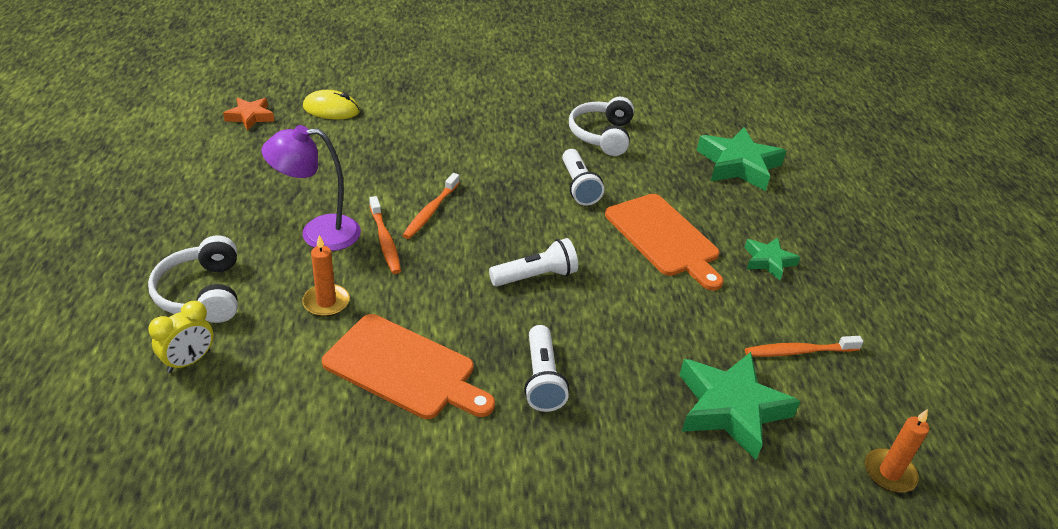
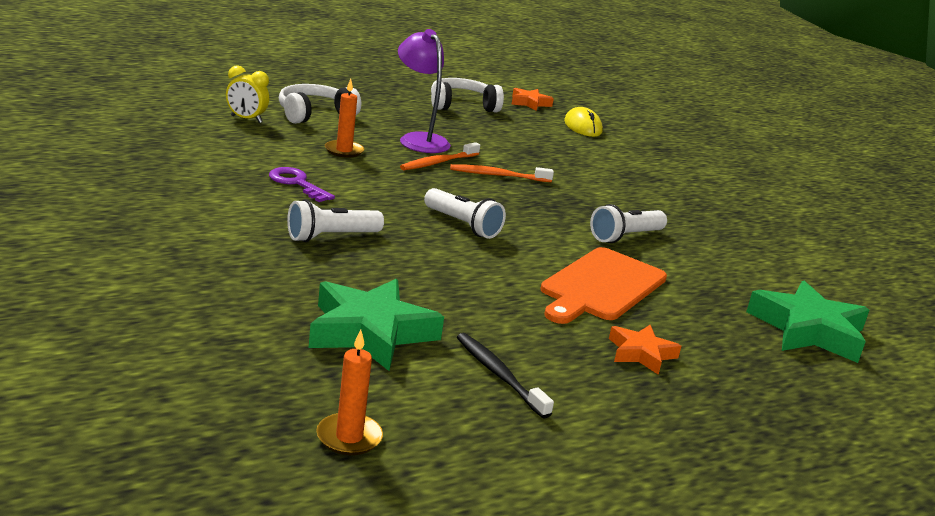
camera: 65 degrees right, 15 degrees down
(404, 368) = (297, 183): orange cutting board -> purple key
(602, 135) = (734, 244): white headphones -> white headphones (462, 106)
(768, 261) = (641, 353): green star -> orange star
(799, 351) = (499, 375): orange toothbrush -> black toothbrush

